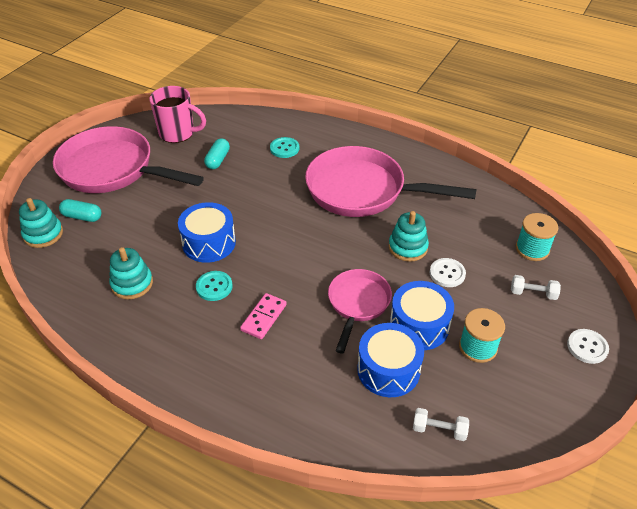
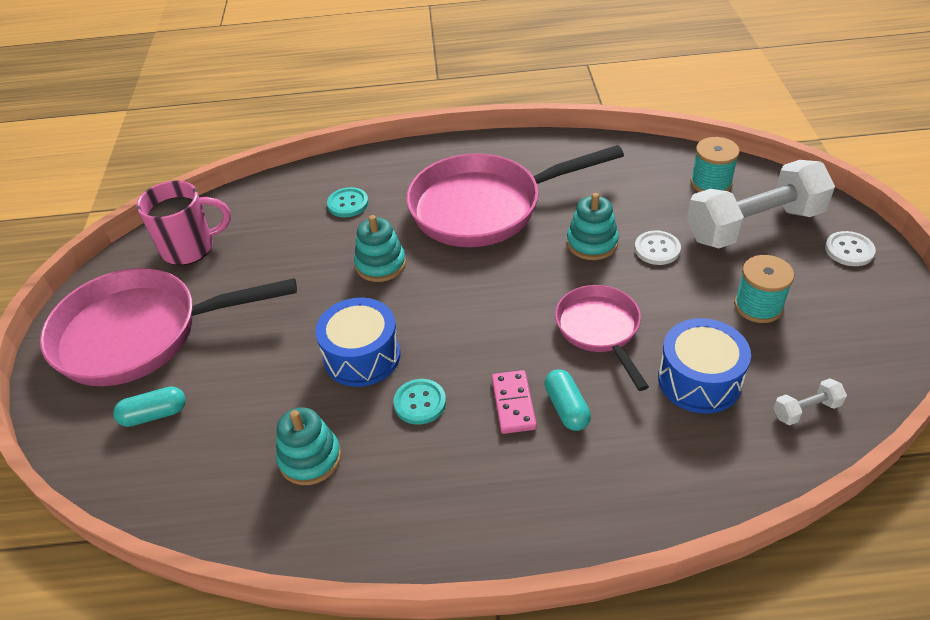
camera: 30 degrees left, 0 degrees up
(43, 234) = (117, 467): turquoise stacking toy -> turquoise stacking toy (381, 264)
(218, 160) = (276, 255): turquoise capsule -> turquoise capsule (566, 408)
(419, 325) = (683, 317): blue drum -> none
(533, 293) = (754, 225): white dumbbell -> white dumbbell, size x2.49

